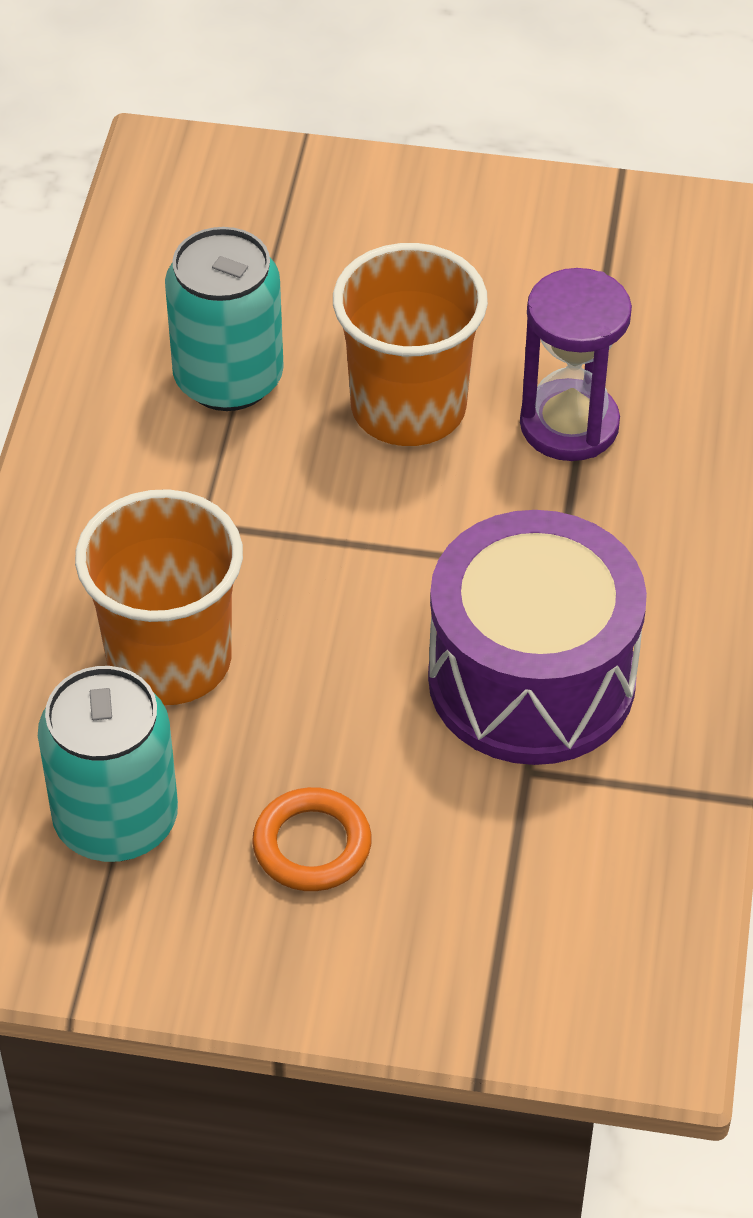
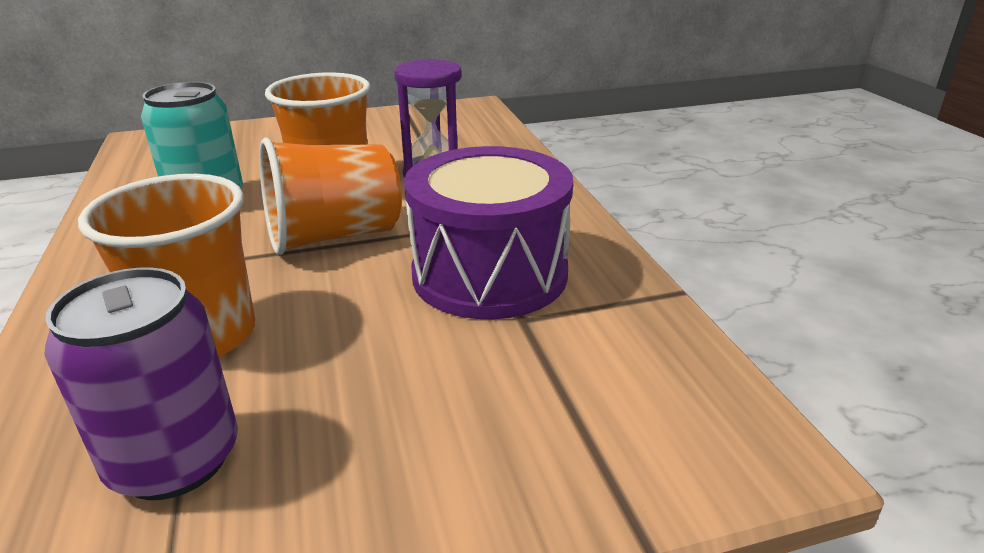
camera: 25 degrees left, 20 degrees down
(116, 820) = (174, 459): turquoise can -> purple can
(312, 845) = (378, 417): orange ring -> none
(371, 528) = (334, 236): none -> orange cup

